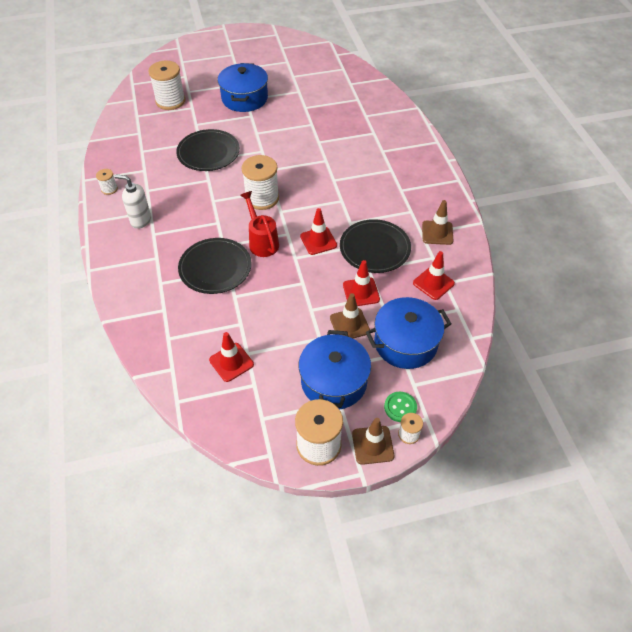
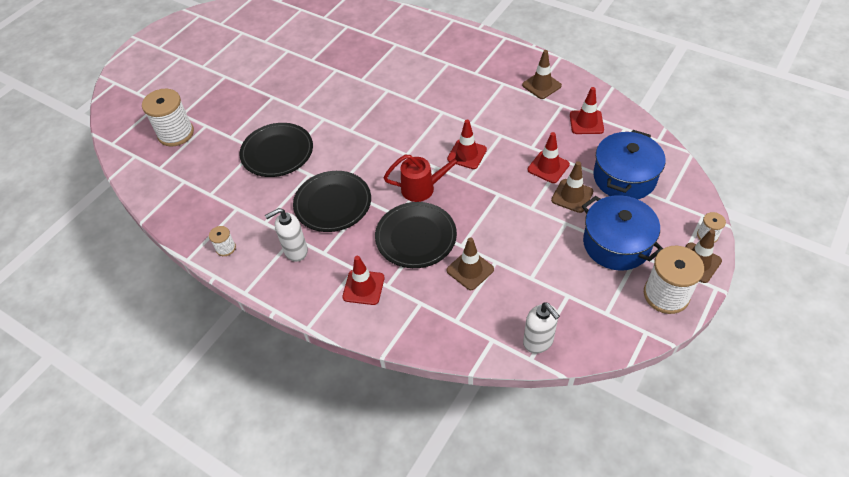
camera: 40 degrees left, 0 degrees up
(196, 395) = (538, 342): none -> white soap dispenser
(218, 315) = (470, 270): none -> brown traffic cone
(231, 362) = (529, 294): red traffic cone -> red traffic cone (363, 287)
(244, 98) = (246, 86): blue pot -> none
(261, 241) = (424, 188): red watering can -> red watering can turned 150 degrees clockwise
(262, 198) = (377, 155): white spool -> none
(375, 248) = (514, 128): black plate -> black plate (332, 203)
(400, 407) = (679, 223): green button -> none

